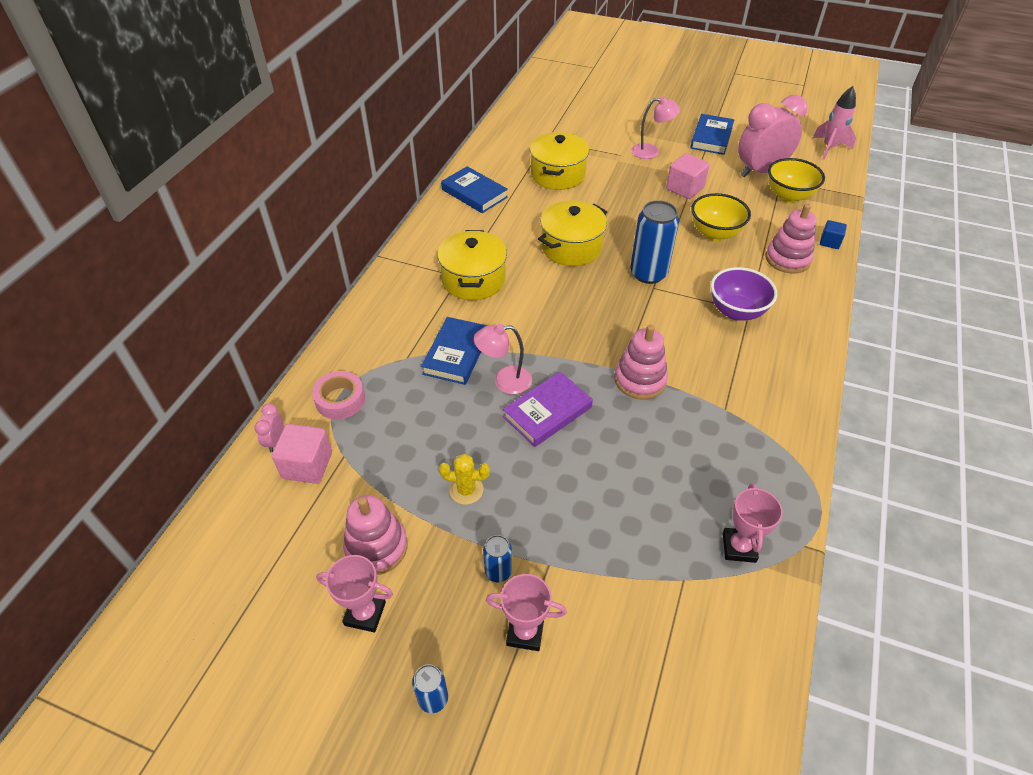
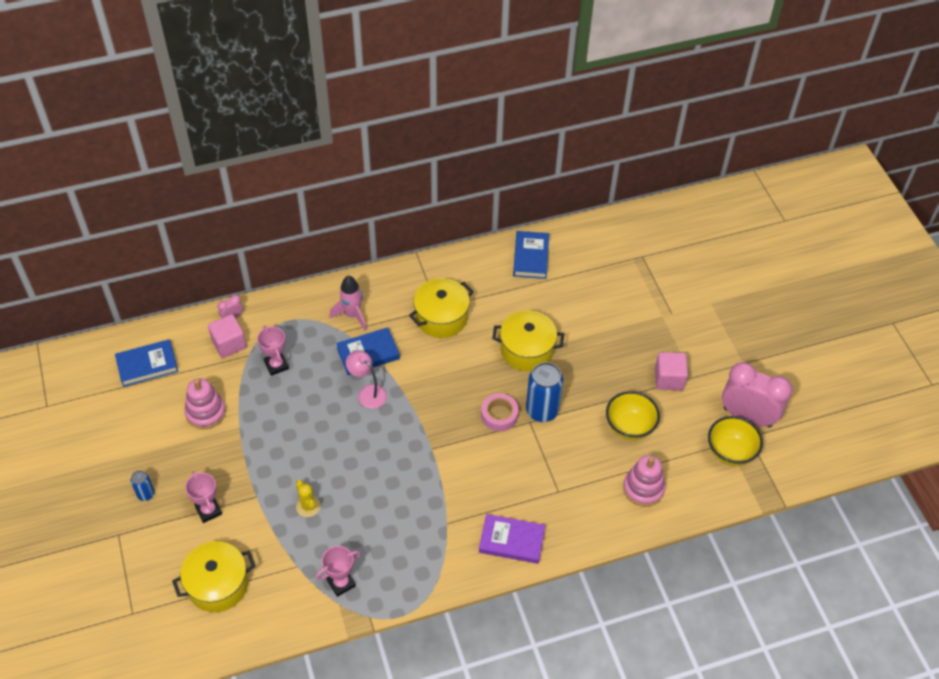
camera: 50 degrees right, 5 degrees up
(340, 400) = (284, 324): pink tape -> pink tape (499, 415)
(365, 613) = (166, 435): pink trophy -> pink trophy (276, 365)
(466, 490) = (273, 427): yellow cactus -> yellow cactus (308, 506)
(498, 571) = (234, 476): blue can -> none
(547, 412) = (362, 430): purple book -> purple book (511, 541)
(558, 175) = (603, 291): yellow pot -> yellow pot (218, 585)
(640, 380) = (432, 463): pink stacking toy -> none
(651, 151) = (697, 330): pink lamp -> none
(711, 138) = (762, 359): blue book -> blue book (147, 365)
(736, 311) = (550, 484): purple bowl -> none
(829, 148) = (837, 450): pink rocket -> pink rocket (352, 315)
(829, 242) = (693, 507): blue cube -> none

